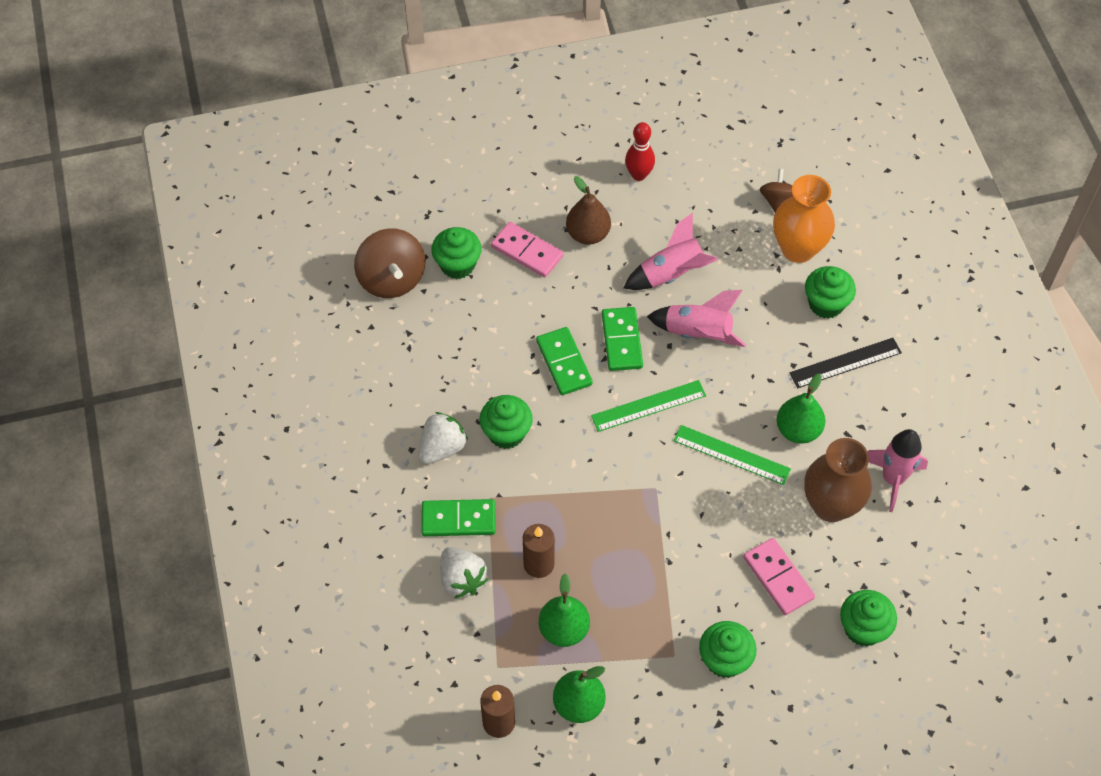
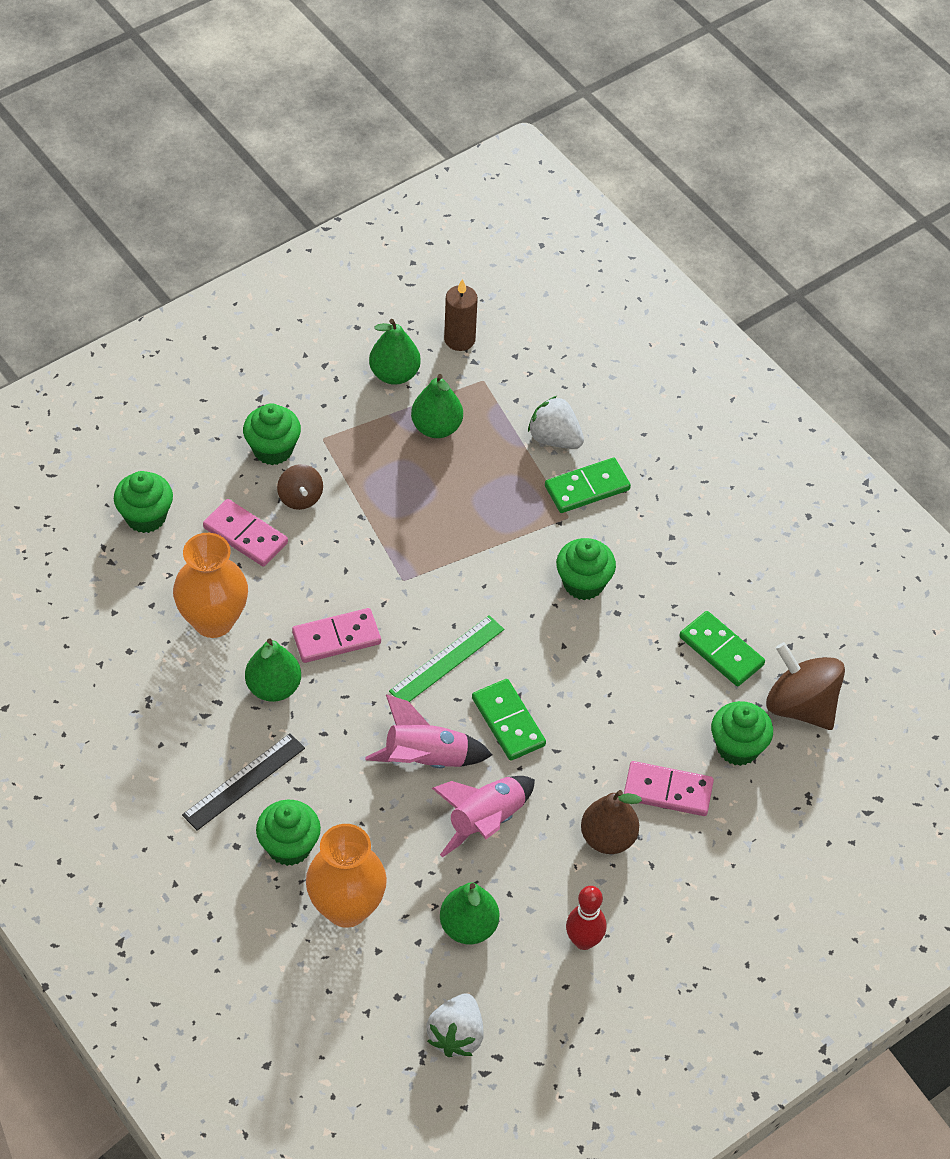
camera: 155 degrees right, 5 degrees down
(442, 448) = (641, 548): white strawberry -> white strawberry (456, 1035)
(539, 564) = (488, 474): brown candle -> none
(563, 363) = (560, 676): green domino -> green domino (721, 651)
(715, 209) = (468, 927): none -> green pear
(731, 455) = (336, 638): green ruler -> pink domino
(777, 200) = (396, 966): brown spinning top -> brown spinning top (300, 497)
(830, 505) = (213, 621): brown vase -> orange vase
(892, 479) = (154, 669): pink rocket -> none

